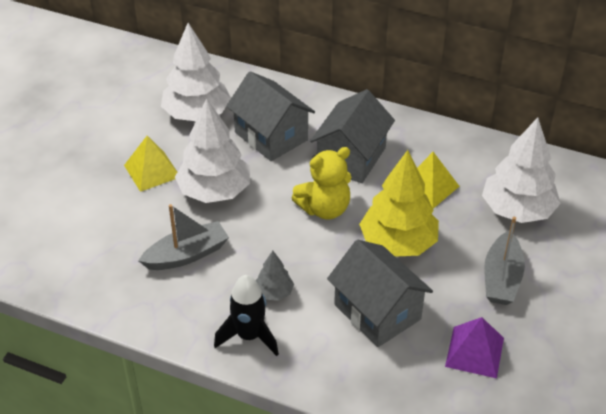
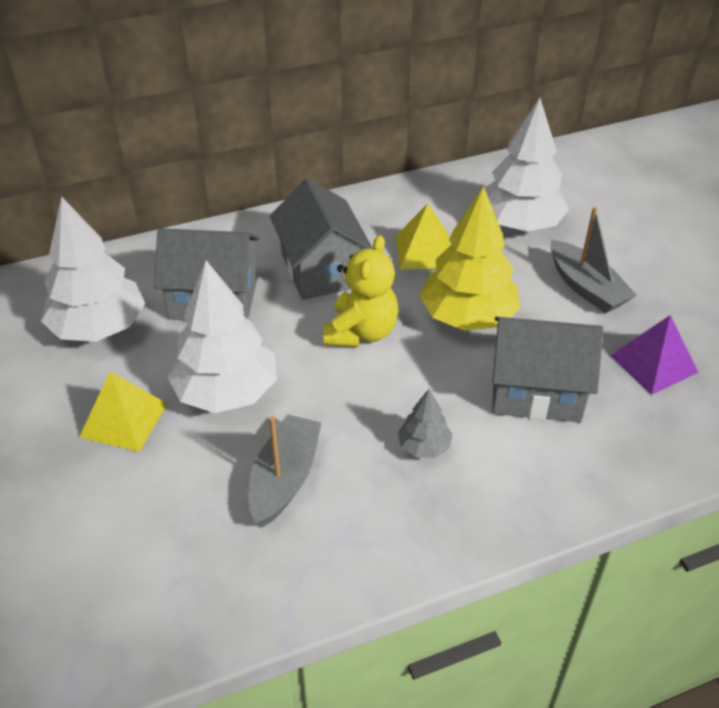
camera: 45 degrees left, 0 degrees up
(249, 336) = (460, 509): black rocket -> none

